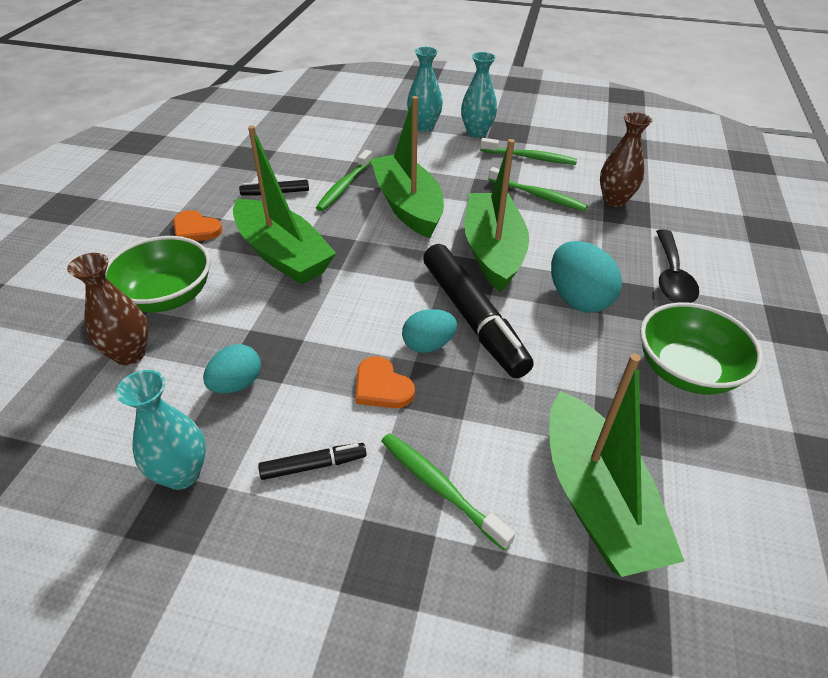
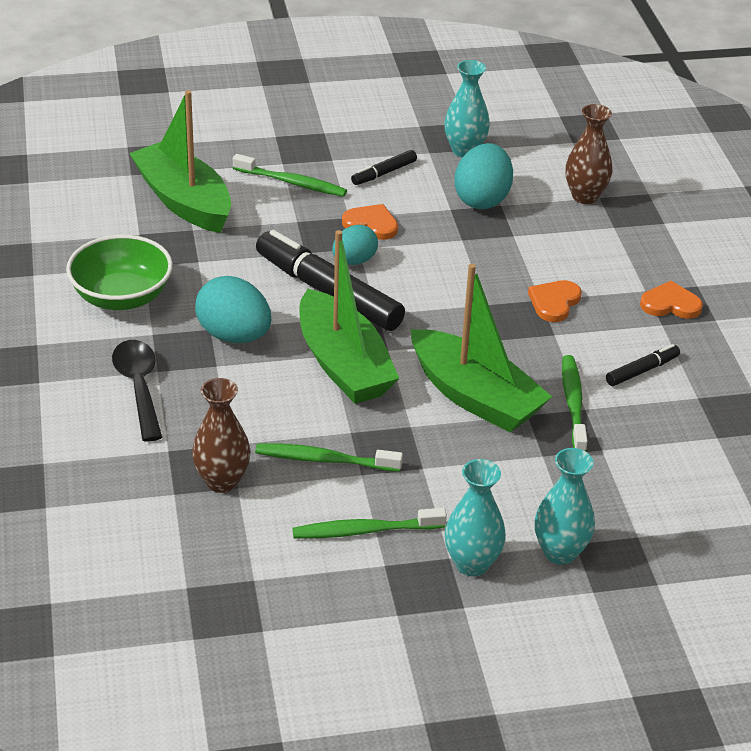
camera: 155 degrees right, 5 degrees down
(167, 296) = (612, 240): green bowl -> none
(237, 384) = (482, 199): turquoise egg -> turquoise egg, size x1.56
(283, 255) = (554, 302): green boat -> orange heart

